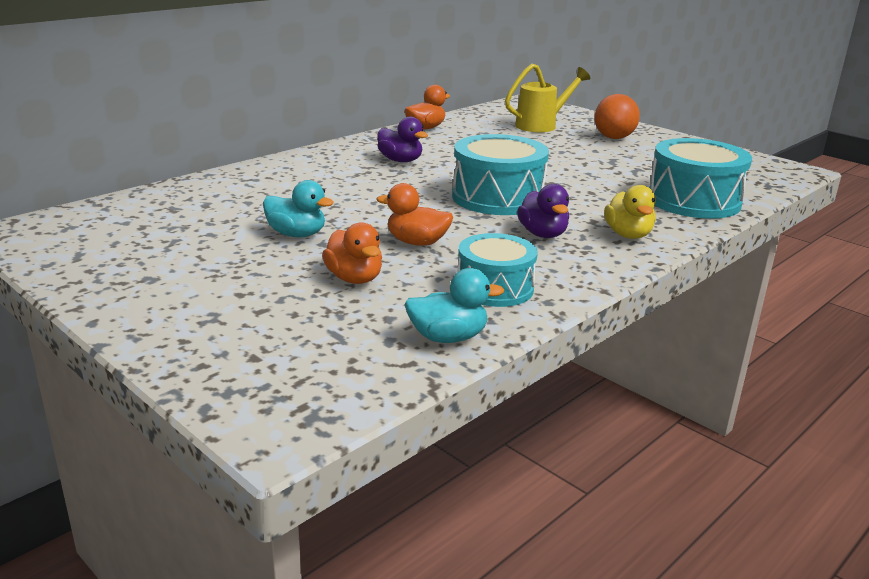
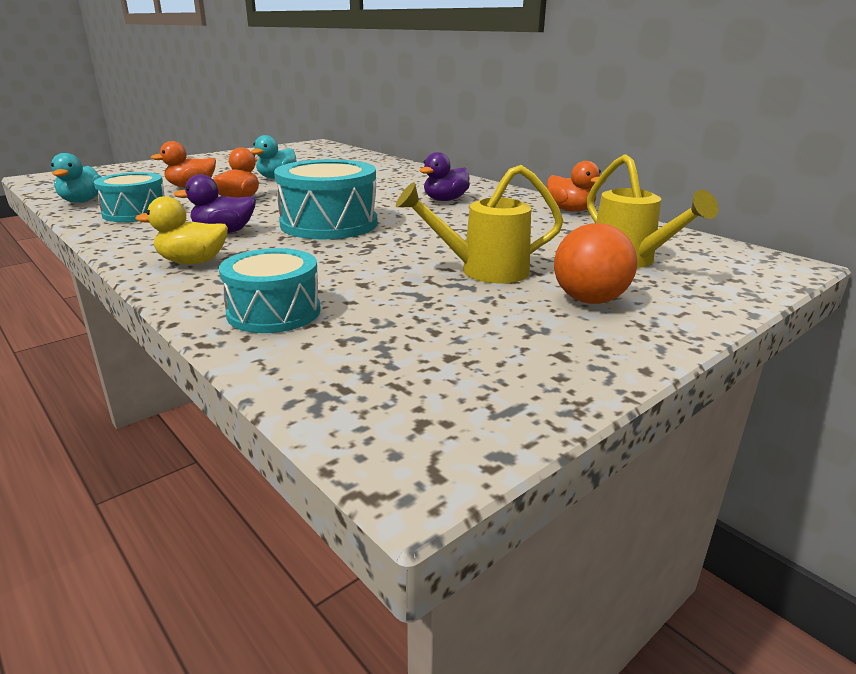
camera: 95 degrees right, 0 degrees up
(584, 155) = (482, 271): none -> yellow watering can
(694, 201) = (274, 312): turquoise drum -> turquoise drum, size x0.66

